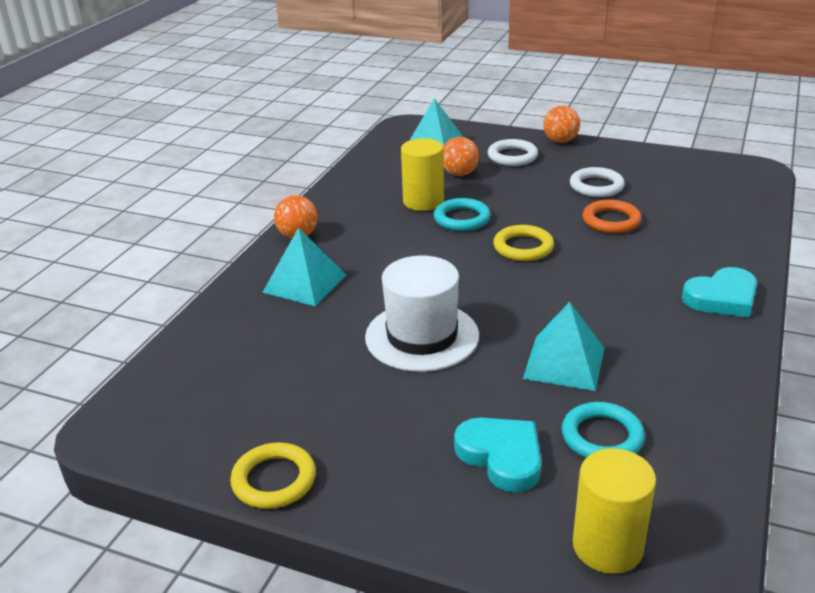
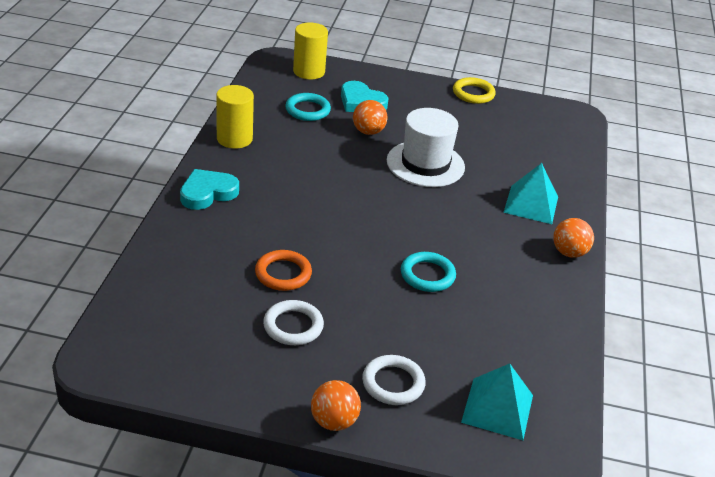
camera: 165 degrees right, 5 degrees up
(423, 201) = (473, 299): yellow cylinder -> yellow cylinder (234, 139)
(459, 174) = (449, 347): orange ball -> orange ball (368, 132)
(523, 247) = (364, 241): yellow ring -> none
(564, 362) = (328, 147): turquoise pyramid -> none

